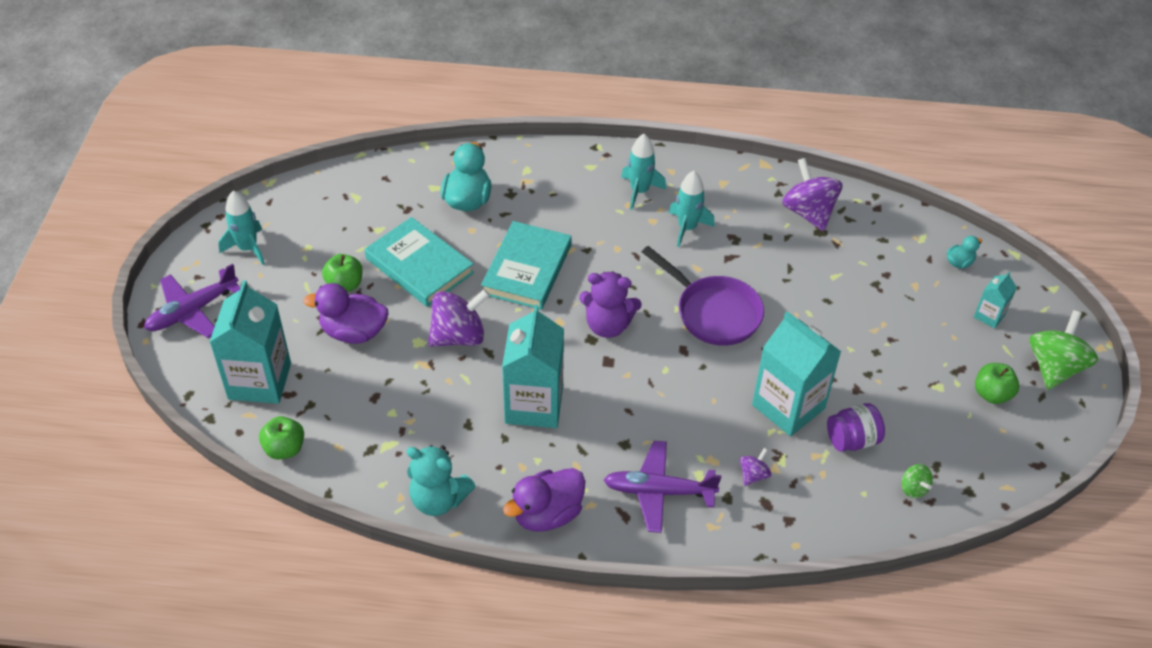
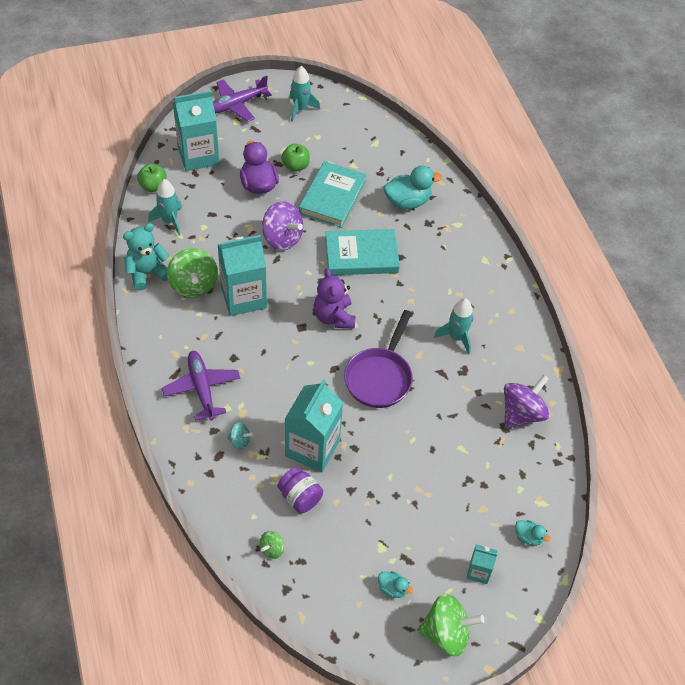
camera: 65 degrees right, 5 degrees up
(192, 311) = (236, 105): purple plane -> purple plane turned 60 degrees counterclockwise
(438, 499) = (147, 273): turquoise teddy bear -> turquoise teddy bear turned 60 degrees clockwise
(487, 452) = (193, 285): none -> green spinning top
(547, 514) = (158, 332): purple duck -> none
(639, 191) = (477, 297): turquoise rocket -> turquoise rocket (169, 221)
(753, 475) = (240, 441): purple spinning top -> turquoise spinning top
(992, 394) = (392, 589): green apple -> turquoise duck

